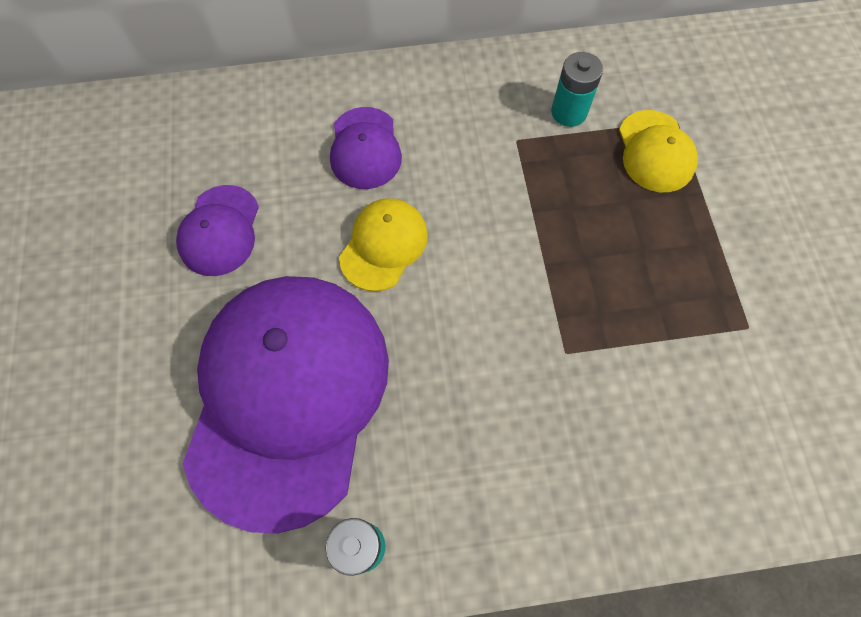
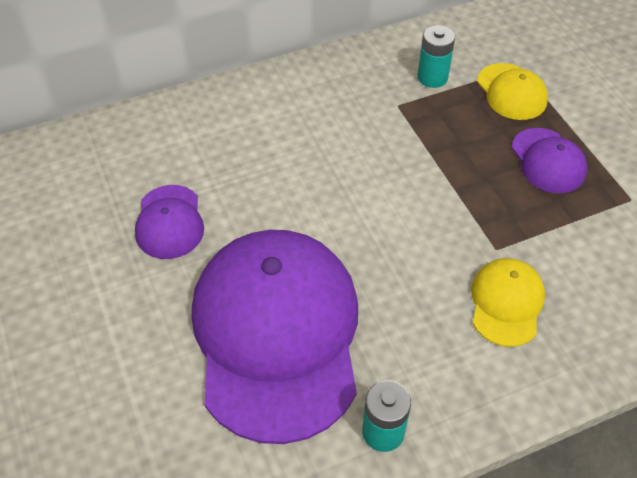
camera: 15 degrees left, 15 degrees down
(365, 148) = (274, 135): purple cap -> purple cap (548, 161)
(383, 245) = (316, 203): yellow cap -> yellow cap (506, 303)

